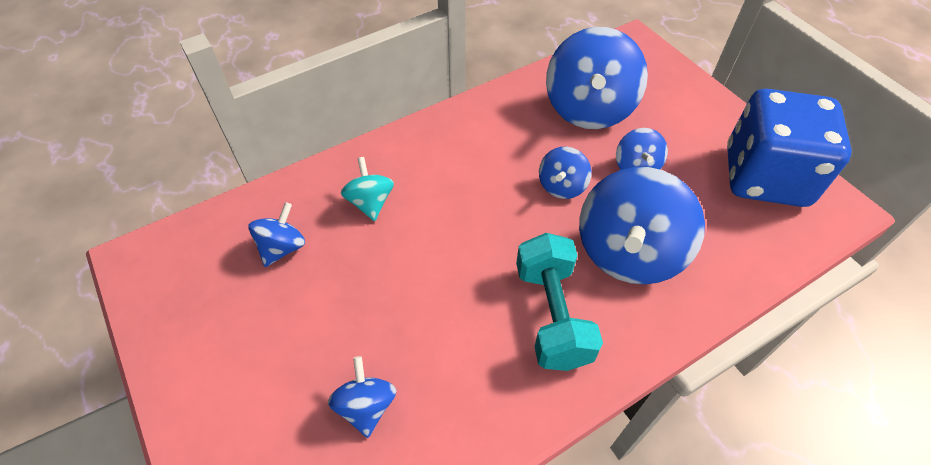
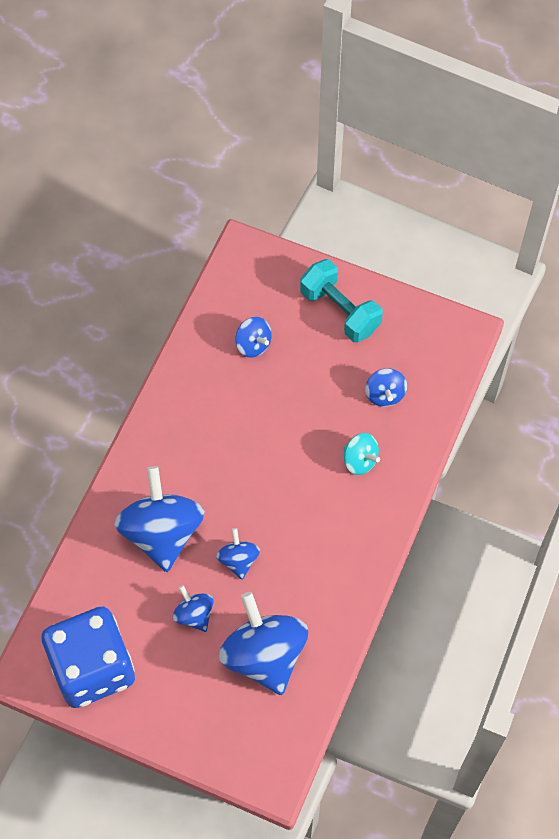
camera: 145 degrees right, 10 degrees up
(552, 315) = (186, 457): turquoise dumbbell -> turquoise dumbbell (340, 311)

